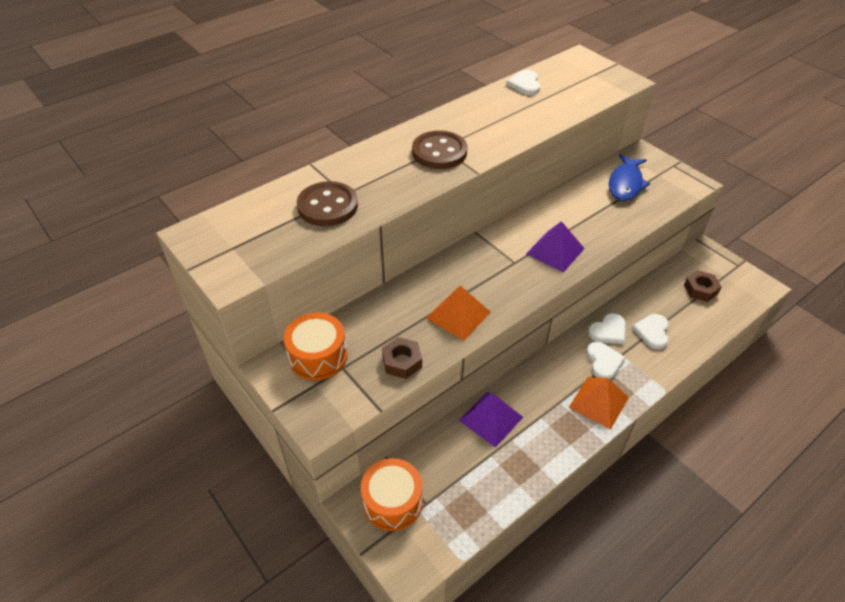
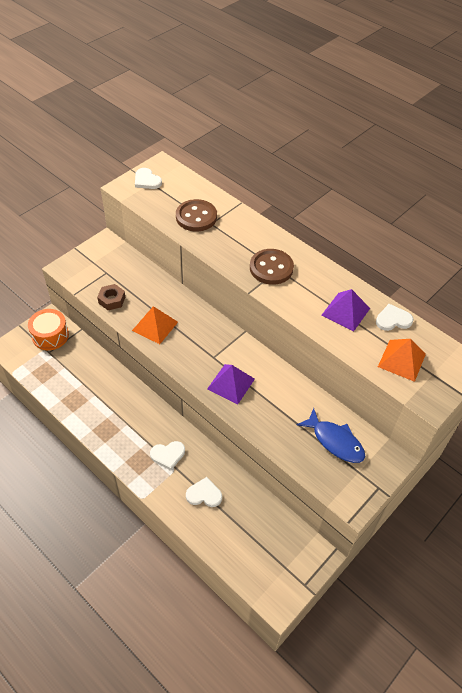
camera: 80 degrees right, 5 degrees up
(318, 356) = (114, 260): orange drum -> none
(491, 418) = (111, 382): purple pyramid -> purple pyramid (345, 311)
(599, 402) = (129, 450): orange pyramid -> orange pyramid (402, 360)
(608, 331) = (201, 460): white heart -> white heart (147, 180)
(625, 184) = (335, 441): blue fish -> blue fish turned 150 degrees counterclockwise
(700, 289) = (263, 542): brown nut -> none

